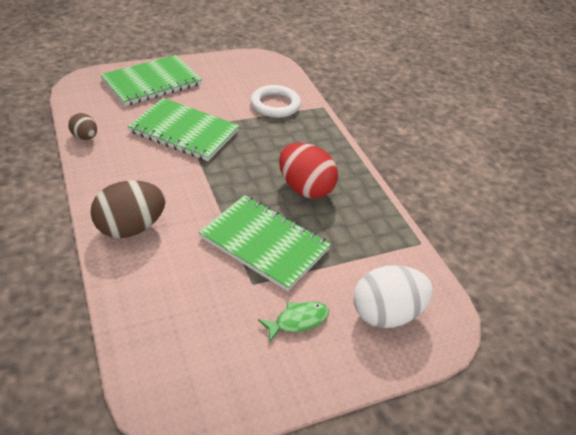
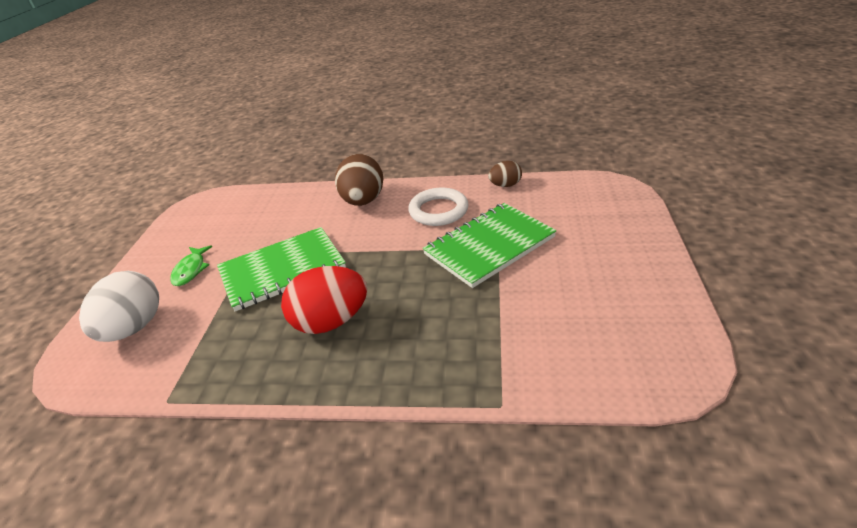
camera: 125 degrees right, 5 degrees down
(152, 82) = (610, 234): green notebook -> none
(275, 105) = (524, 342): white ring -> white ring (438, 211)

